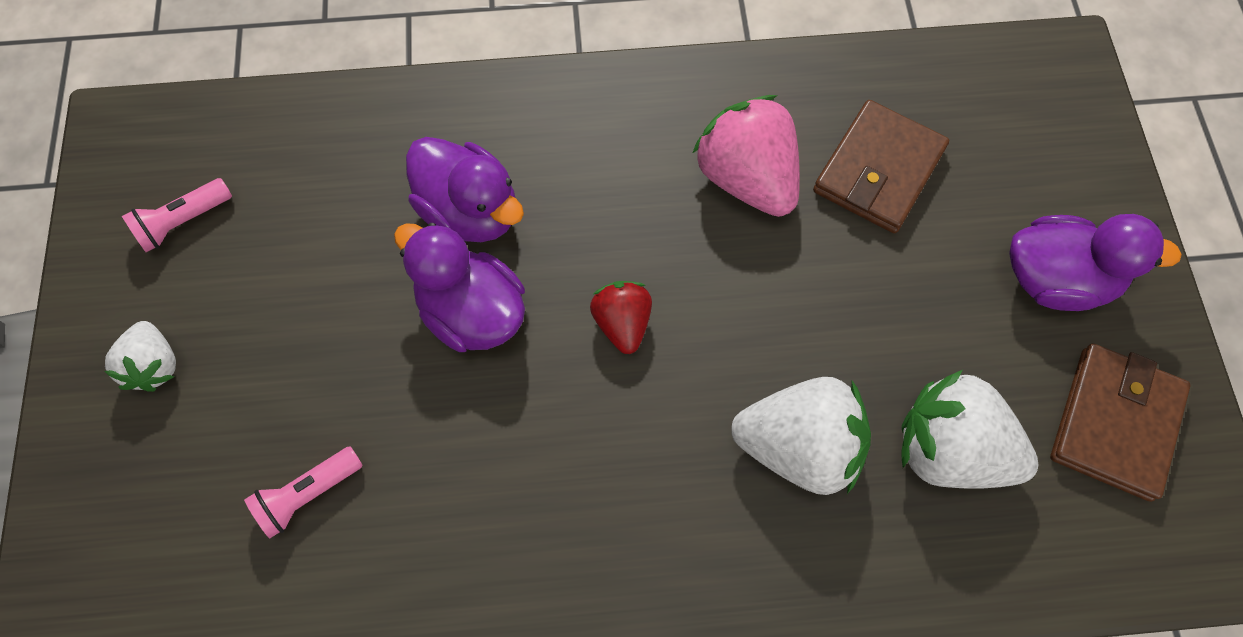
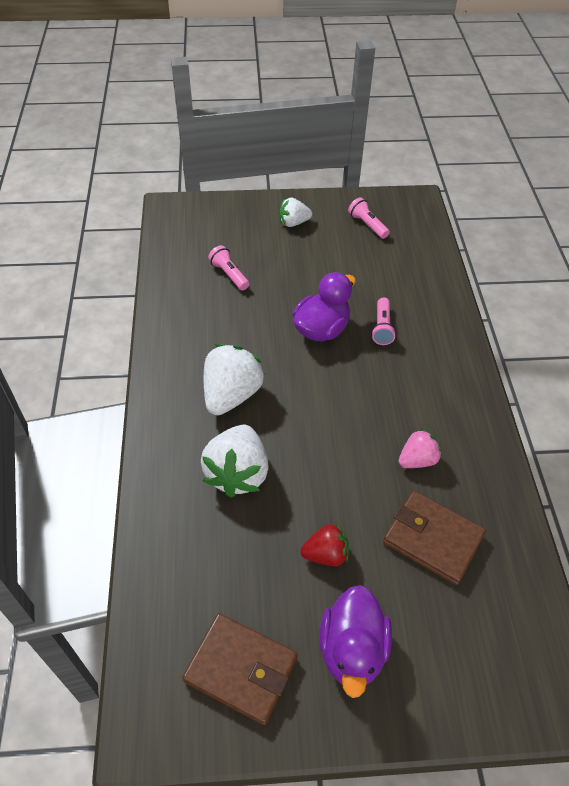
camera: 90 degrees right, 15 degrees down
(470, 211) = (382, 328): purple duck -> pink flashlight
(622, 323) = (315, 393): red strawberry -> red strawberry (326, 554)
(747, 179) = (417, 460): pink strawberry -> pink strawberry, size x0.58
(950, 450) = (229, 556): white strawberry -> white strawberry (231, 395)

